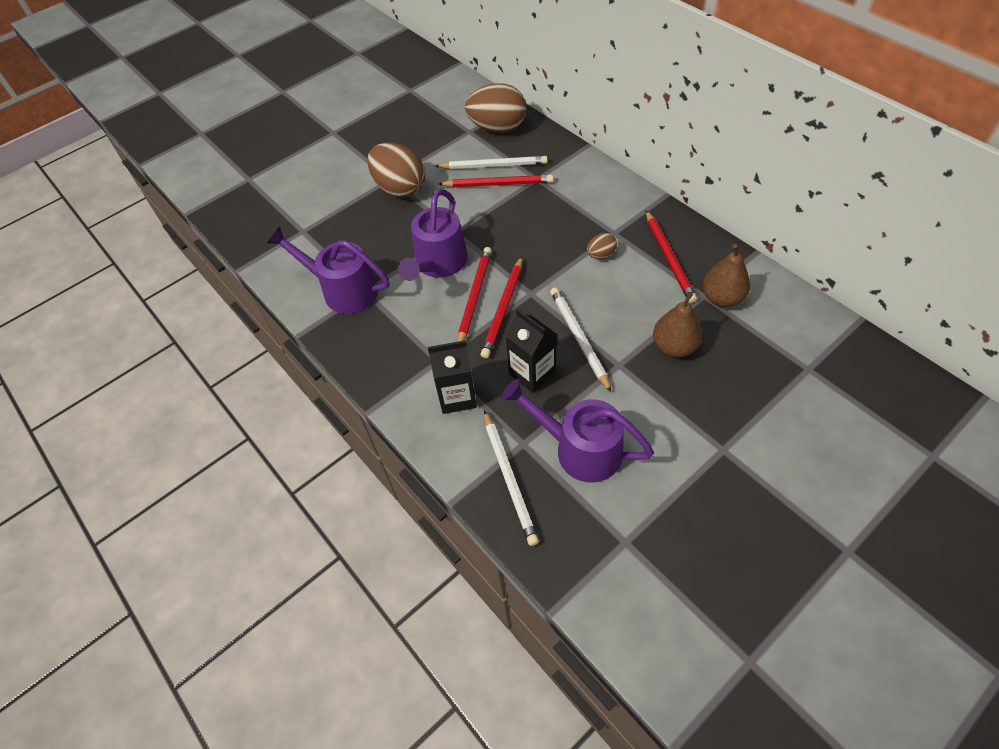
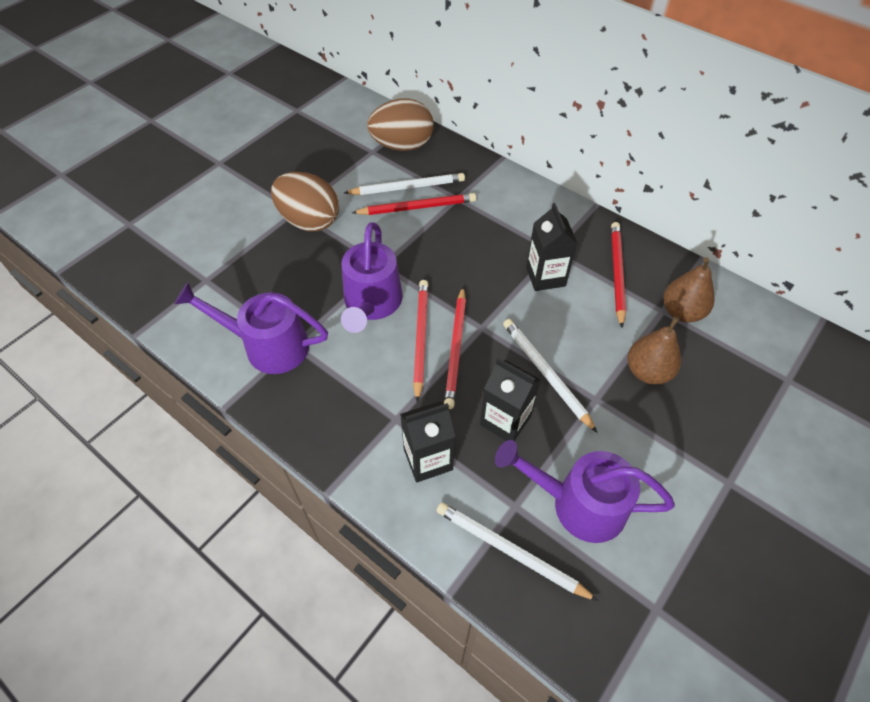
camera: 15 degrees left, 0 degrees up
(509, 478) = (510, 551): white pencil -> white pencil turned 150 degrees clockwise
(601, 255) = (545, 276): brown egg -> black carton
(669, 258) = (616, 273): red pencil -> red pencil turned 150 degrees counterclockwise

